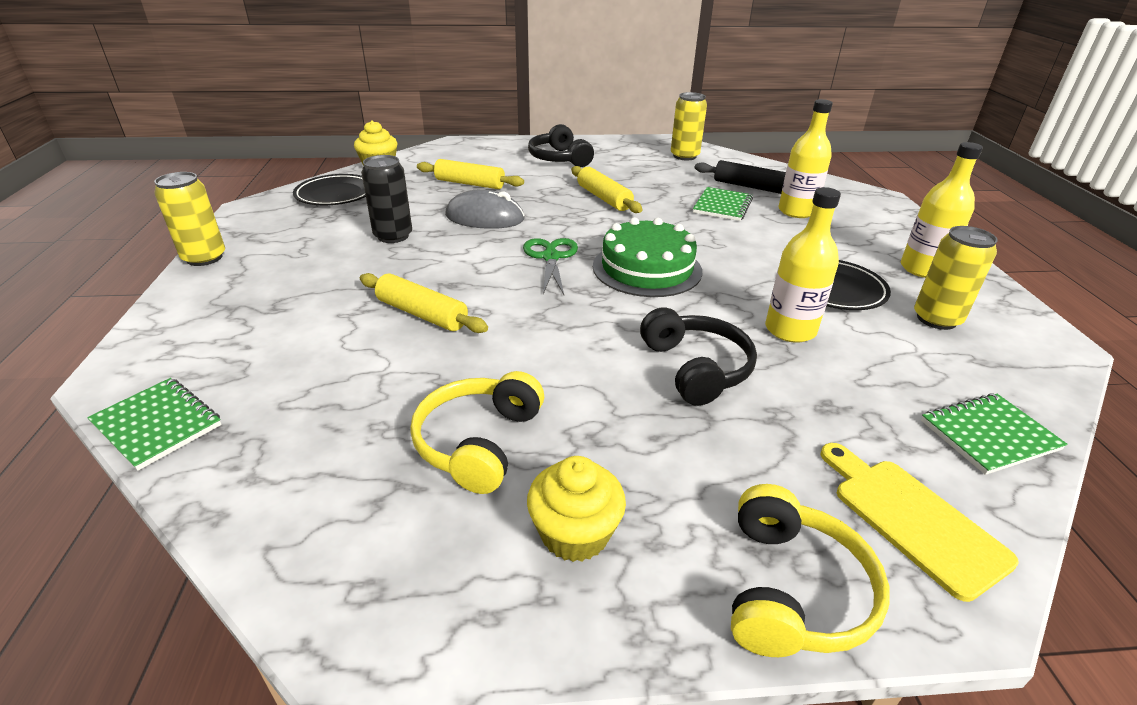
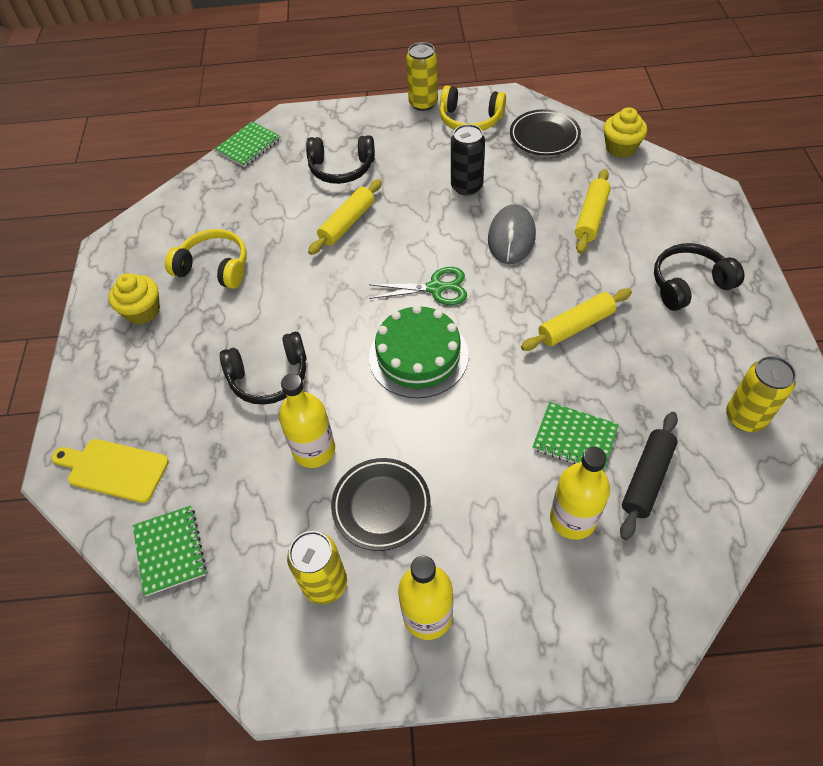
camera: 95 degrees right, 20 degrees up
(299, 320) = (341, 168): none -> black headphones
(792, 590) = (87, 397): yellow headphones -> yellow headphones (470, 120)
(912, 519) = (114, 469): yellow cutting board -> yellow cutting board turned 135 degrees counterclockwise

